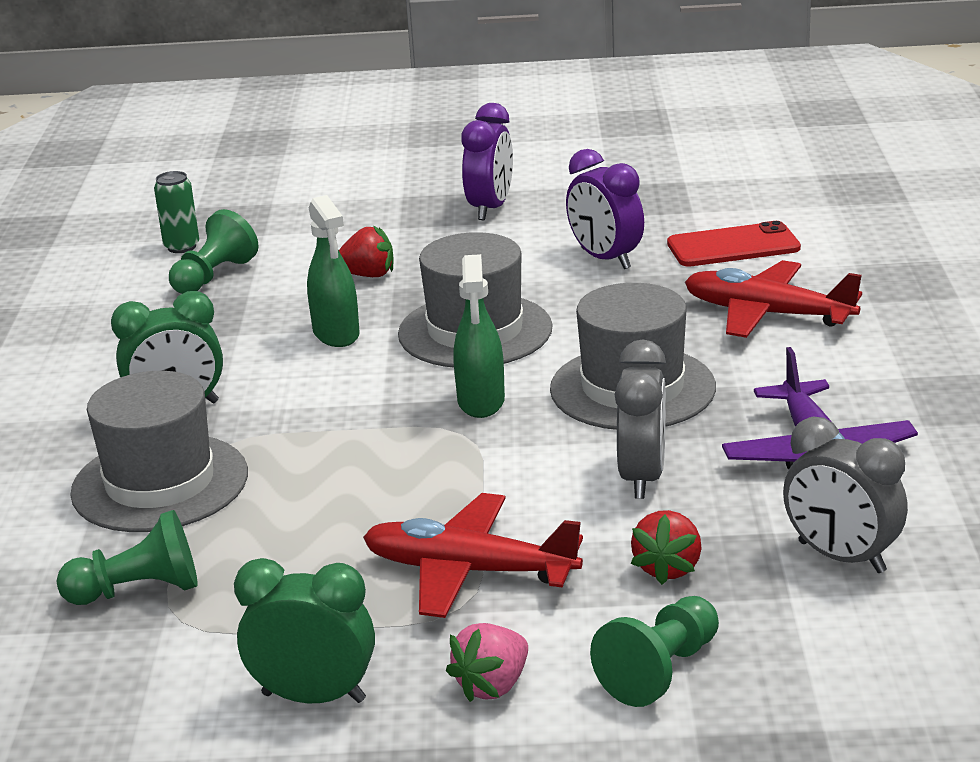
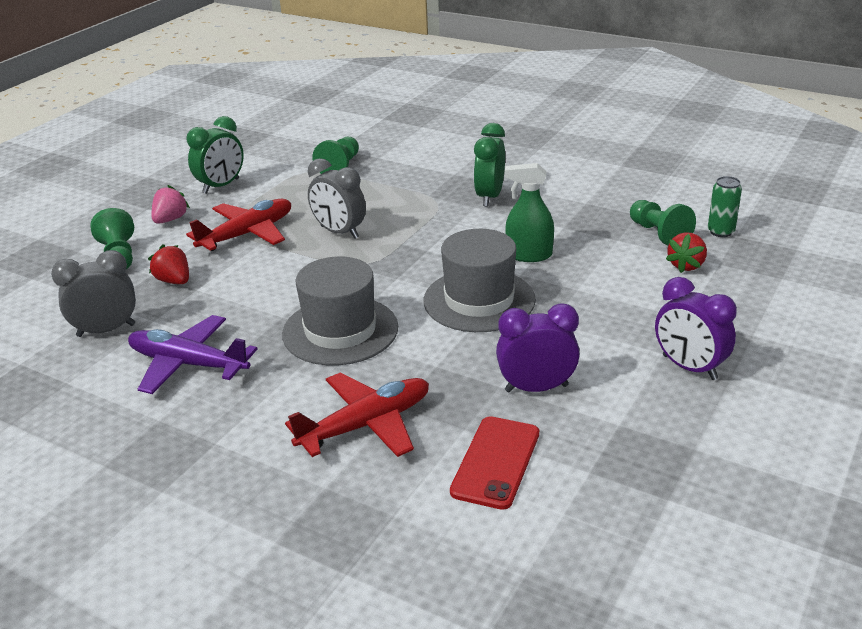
camera: 120 degrees right, 5 degrees up
(160, 483) = (420, 182): grey hat -> none
(368, 275) = (607, 285): red strawberry -> red strawberry (686, 265)
(481, 401) = (390, 278): green spray bottle -> none
(492, 686) = (170, 219): pink strawberry -> pink strawberry turned 45 degrees clockwise
(642, 477) = (251, 300): grey clock -> grey clock (339, 232)

